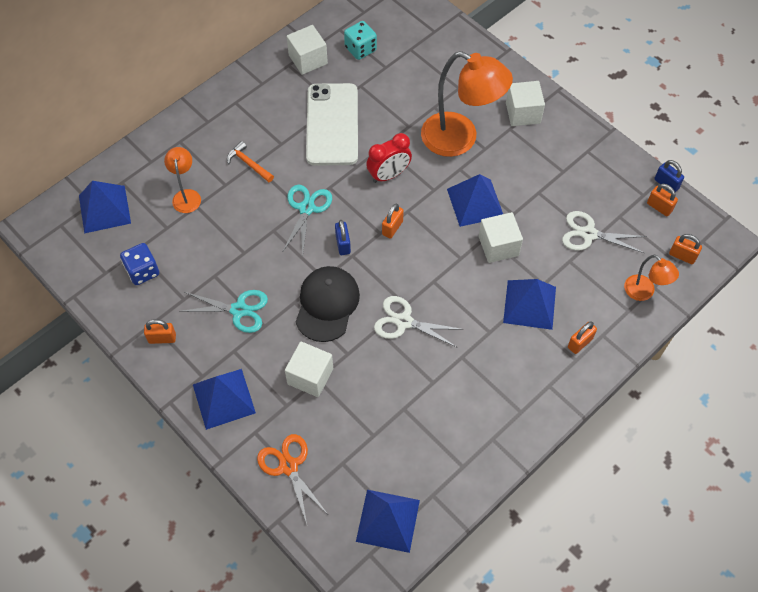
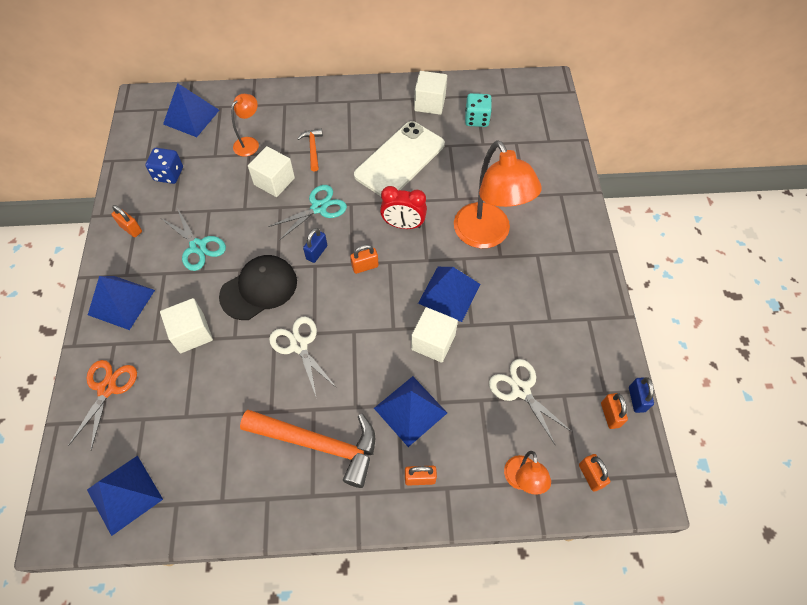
camera: 40 degrees right, 0 degrees up
(490, 376) = (319, 444): none -> orange hammer
(523, 113) = (561, 249): white cube -> white cube (274, 181)

